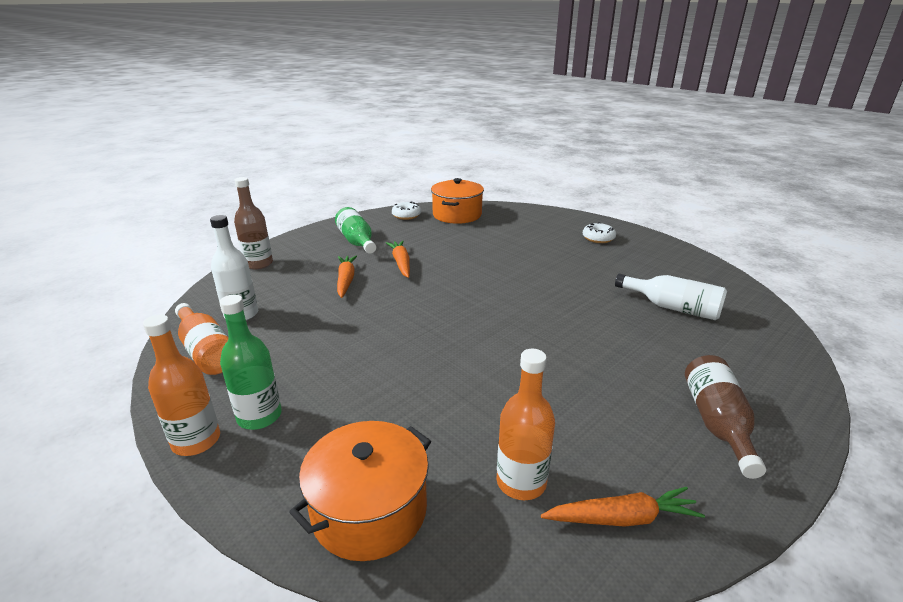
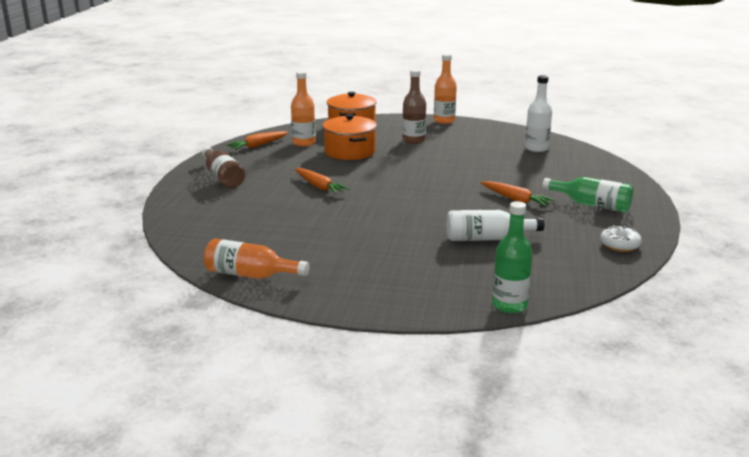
camera: 145 degrees right, 5 degrees down
(206, 351) = (510, 135): orange bottle -> orange bottle (250, 275)
(258, 264) = (608, 170): brown bottle -> brown bottle (413, 140)
(259, 416) = (435, 129): green bottle -> green bottle (509, 305)
(346, 280) = (525, 178): orange carrot -> orange carrot (319, 187)
(457, 215) = (575, 265): orange pot -> orange pot (350, 152)
(598, 238) = (380, 282): white donut -> none
(673, 307) = (265, 228): white bottle -> white bottle (486, 239)

